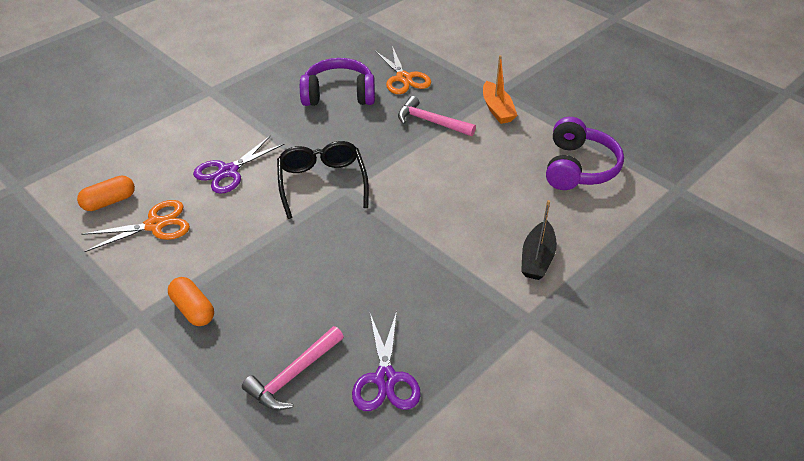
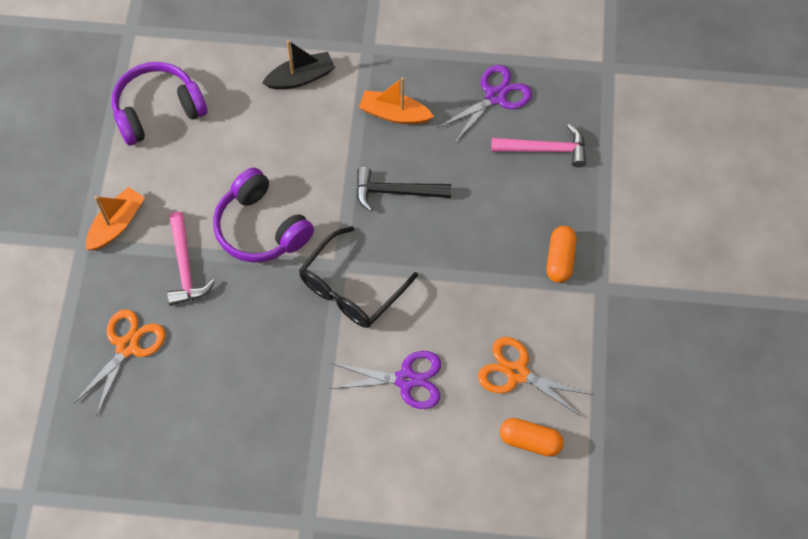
camera: 130 degrees left, 20 degrees up
(339, 94) = (208, 386): purple headphones -> purple headphones (261, 228)
(367, 251) = (396, 192): none -> black hammer
(441, 295) = (394, 114): none -> orange boat

